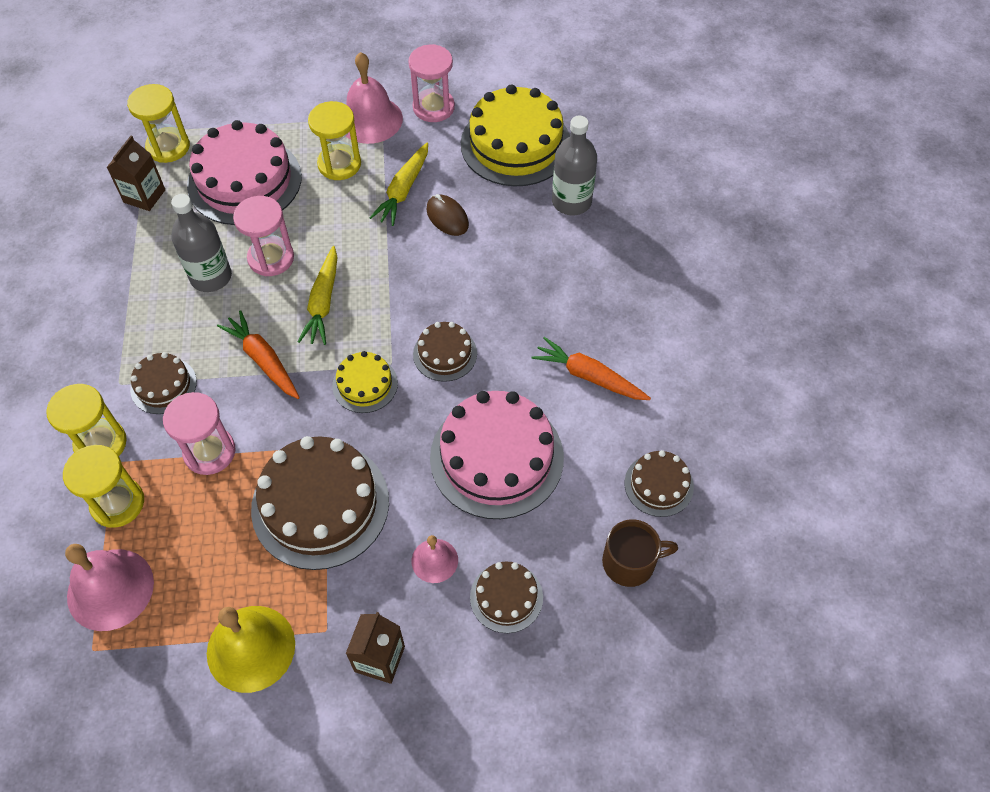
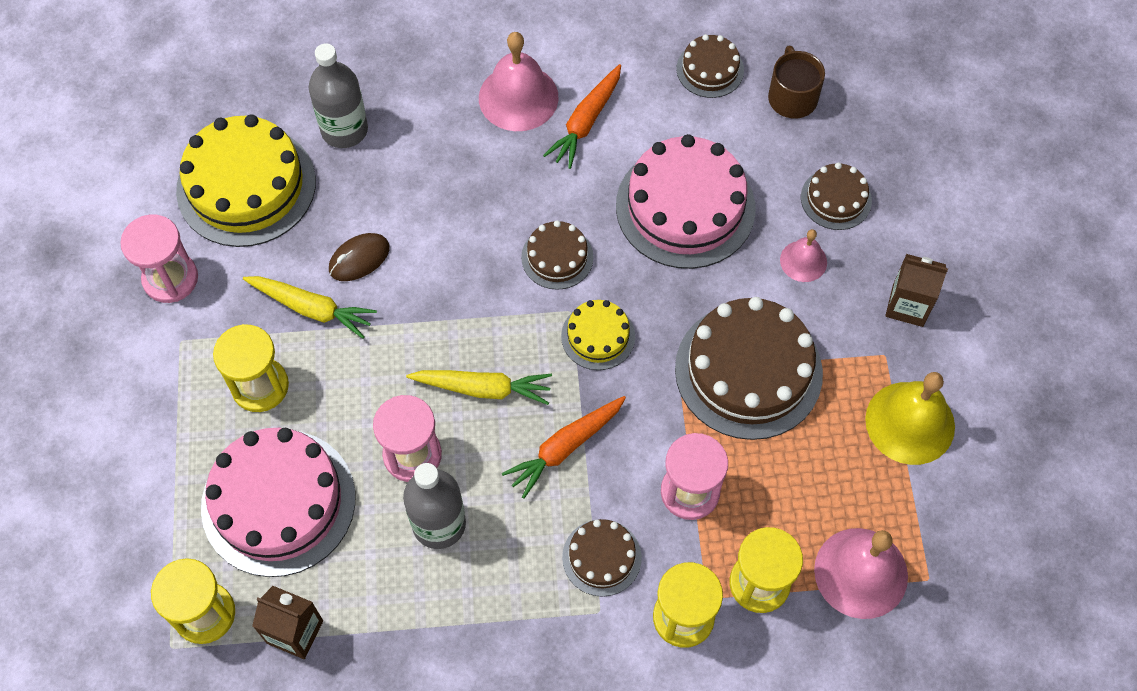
camera: 90 degrees left, 5 degrees up
(370, 119) = (183, 354): pink bell -> pink bell (518, 97)

